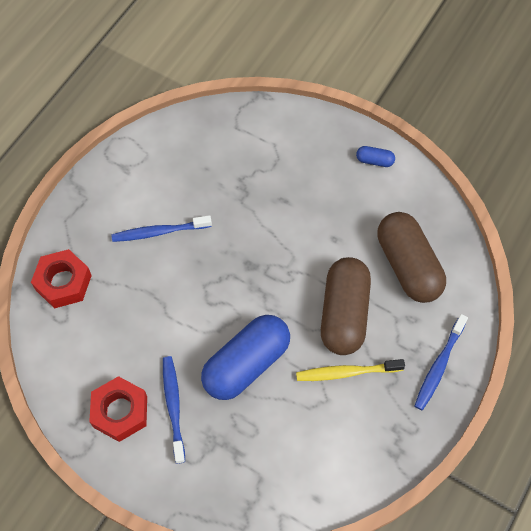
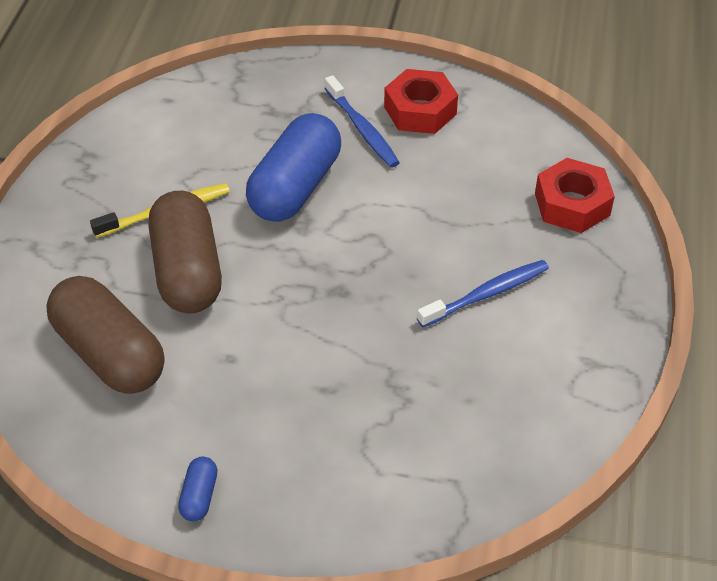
camera: 160 degrees right, 15 degrees down
(374, 161) = (199, 496): blue capsule -> blue capsule turned 75 degrees counterclockwise
(439, 366) = (45, 249): blue toothbrush -> none

